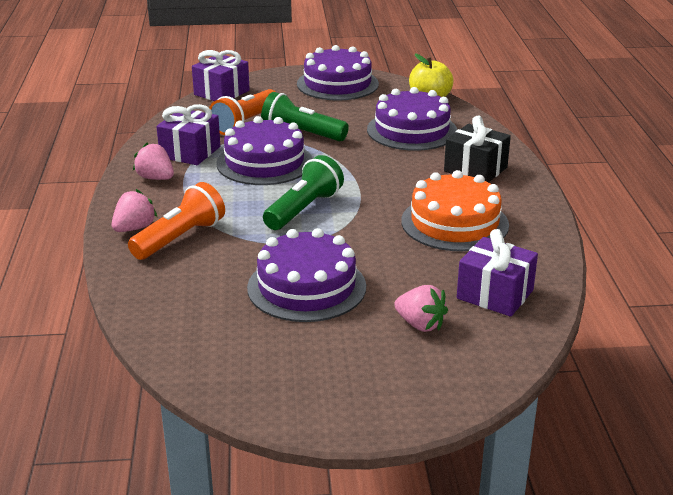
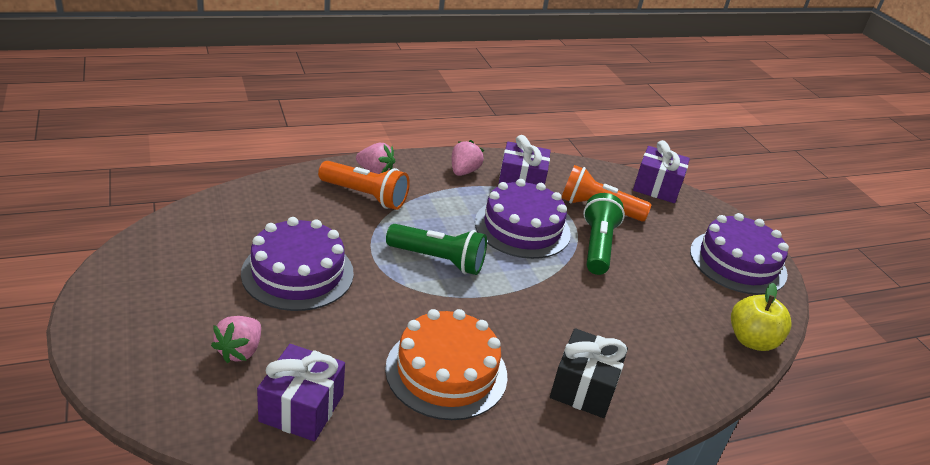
camera: 70 degrees right, 5 degrees up
(412, 130) = (656, 328): purple cake -> none

